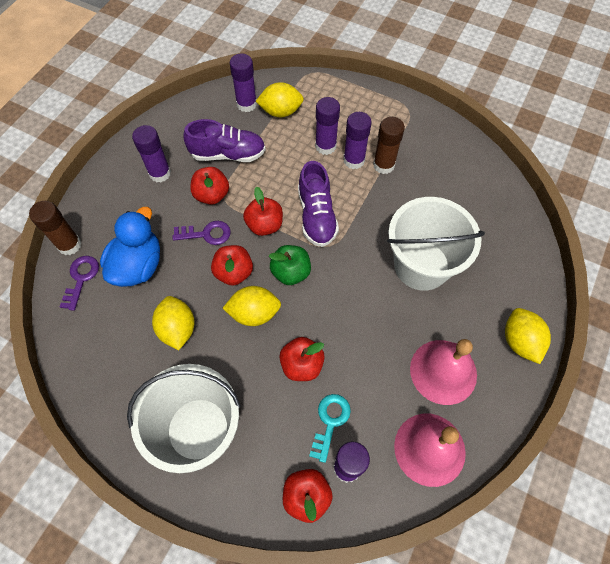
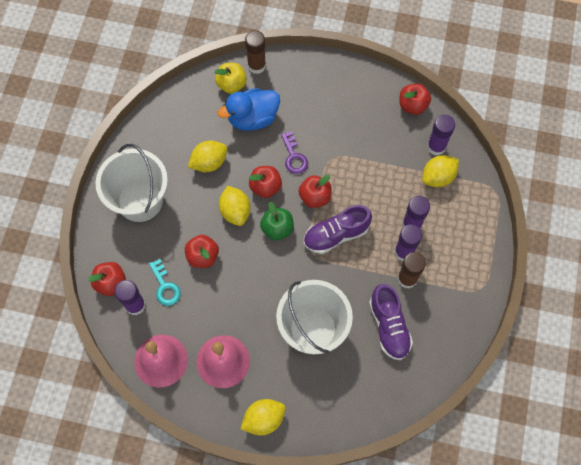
camera: 75 degrees right, 5 degrees up
(81, 278) = (231, 84): purple key -> yellow apple
(138, 266) = (252, 118): blue duck -> blue duck turned 150 degrees clockwise
(160, 173) = (340, 103): purple glue stick -> none
(212, 195) = (331, 149): red apple -> red apple (412, 105)
(228, 154) = (376, 148): purple shoe -> purple shoe (389, 326)
(280, 111) = (438, 177): yellow lemon -> yellow lemon turned 75 degrees clockwise
(330, 422) = (165, 286): turquoise key -> turquoise key turned 60 degrees clockwise

